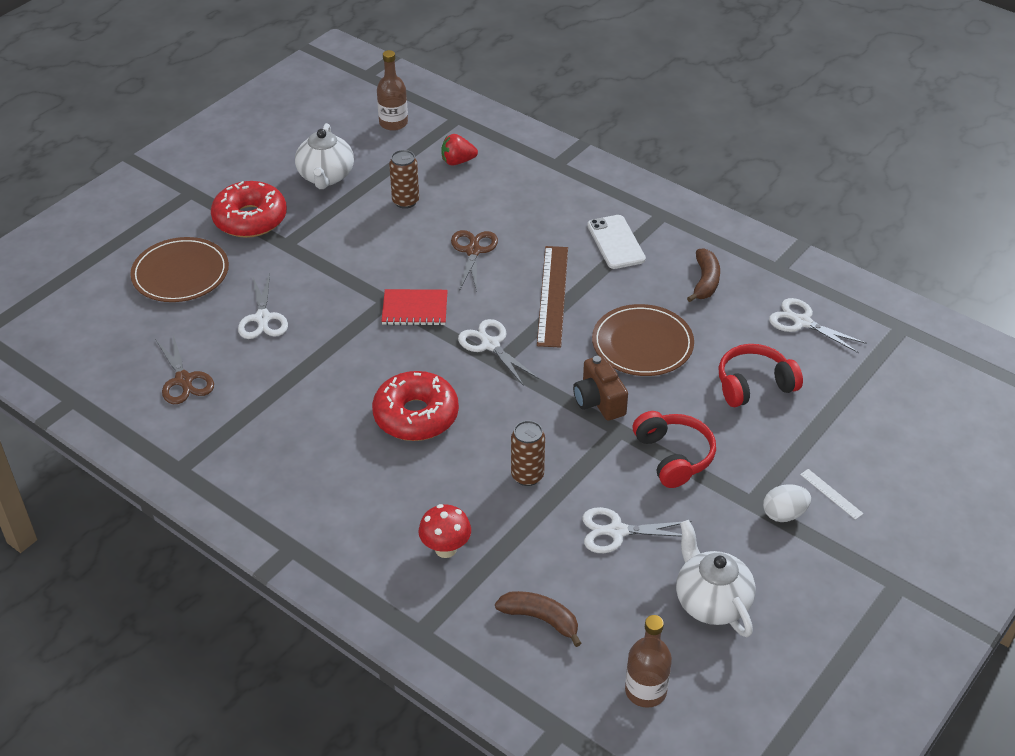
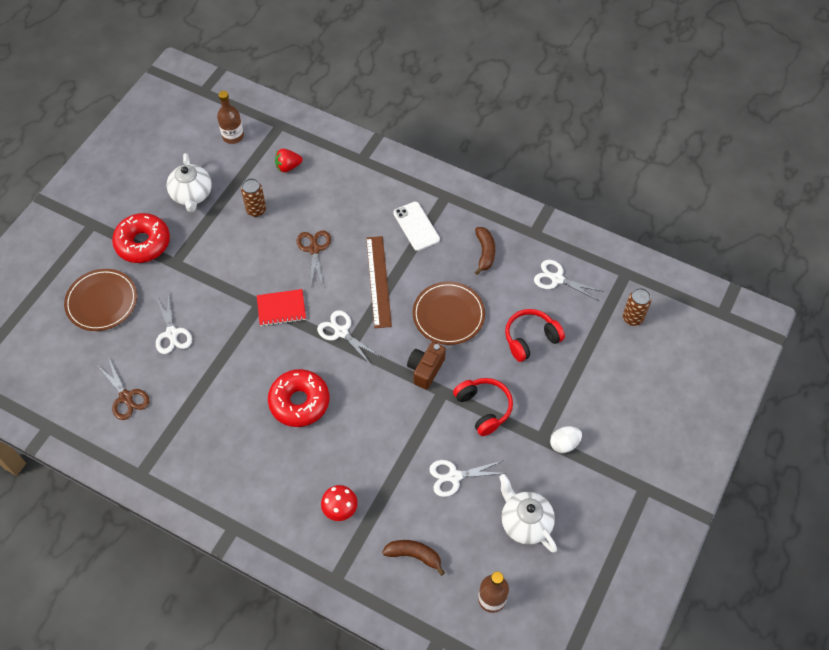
camera: 10 degrees left, 15 degrees up
(527, 476) = (386, 440): brown can -> brown can (632, 318)
(599, 401) = (425, 369): brown camera -> brown camera turned 60 degrees clockwise
(831, 494) = (593, 422): white ruler -> none

